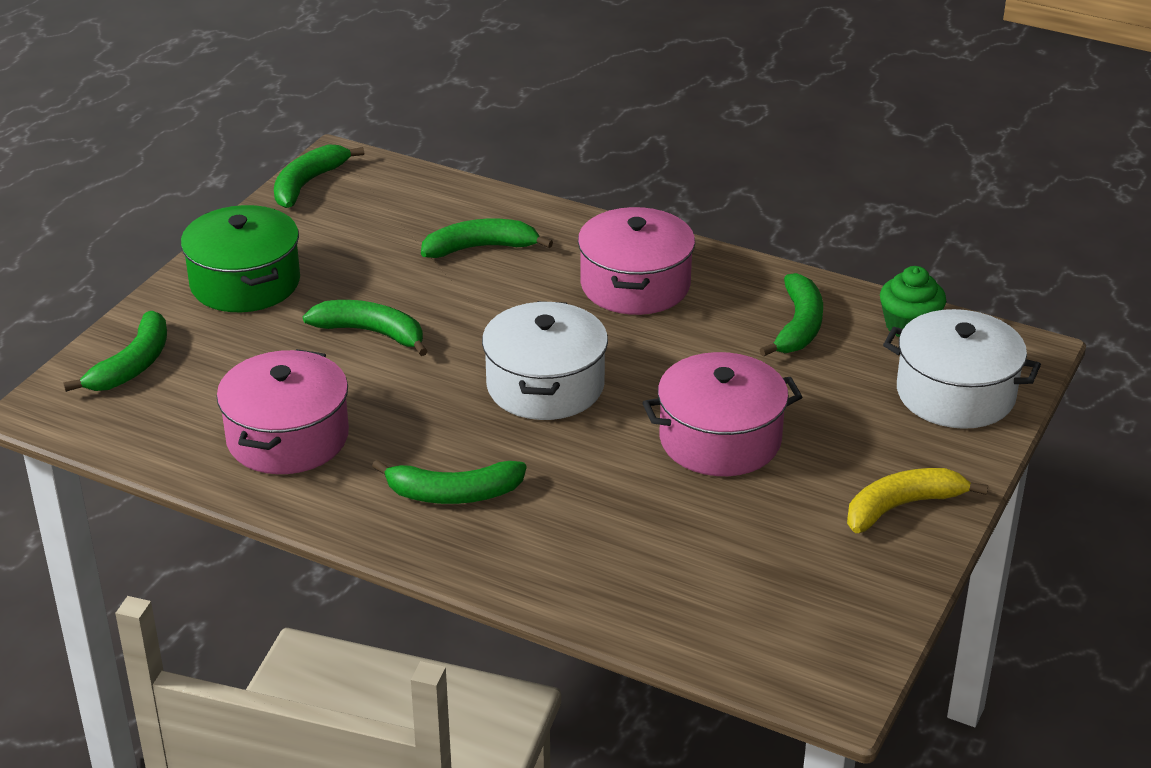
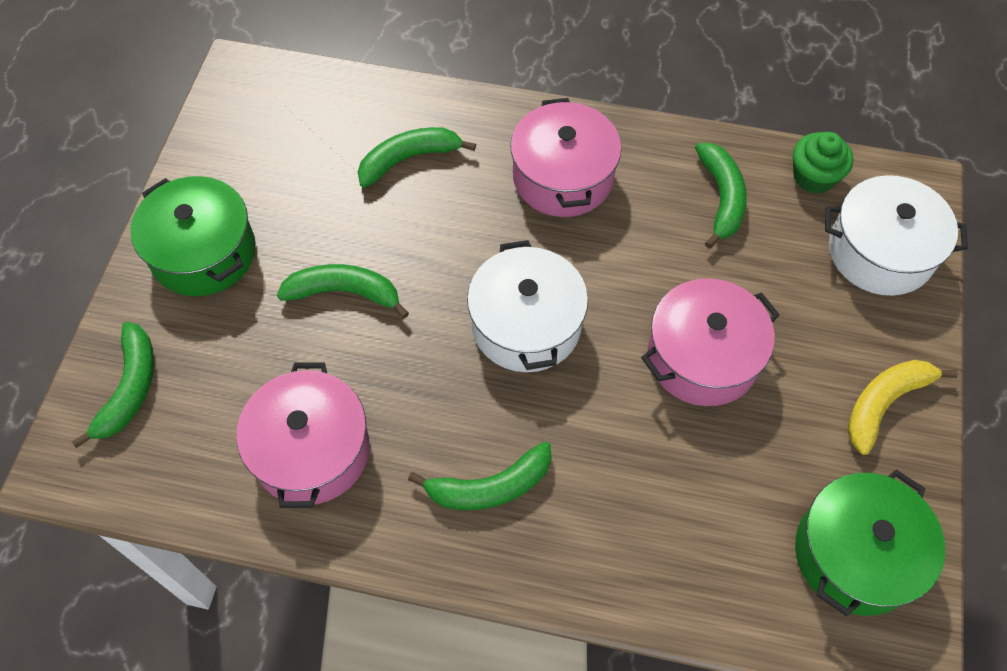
camera: 15 degrees left, 25 degrees up
(308, 183) = (221, 108): green banana -> none
(814, 611) = (855, 554): none -> green pot

